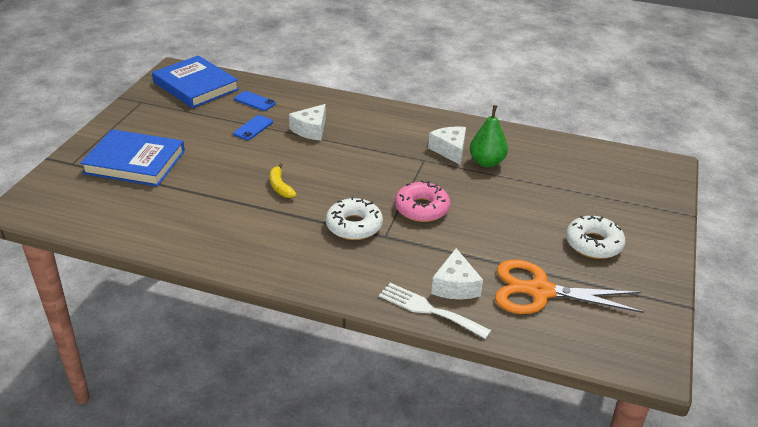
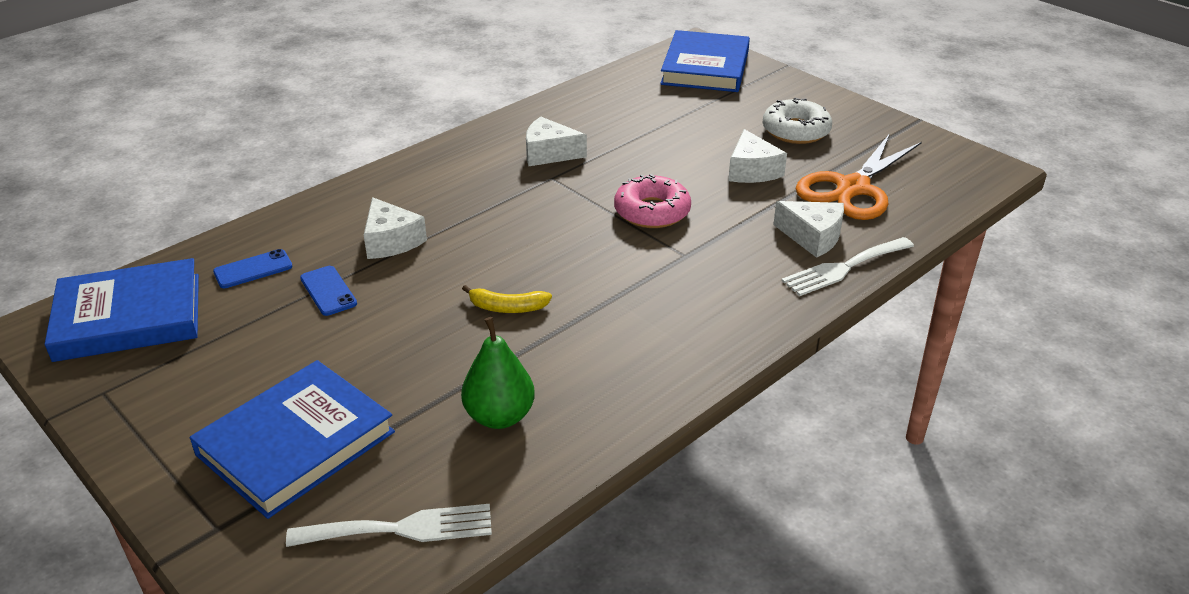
camera: 60 degrees left, 0 degrees up
(92, 212) = (401, 529): none -> white fork
(354, 226) = (648, 272): white donut -> none
(486, 162) = (597, 138): green pear -> green pear (499, 416)
(514, 237) = (752, 170): none -> white cheese
(637, 178) = (705, 67): none -> blue book

